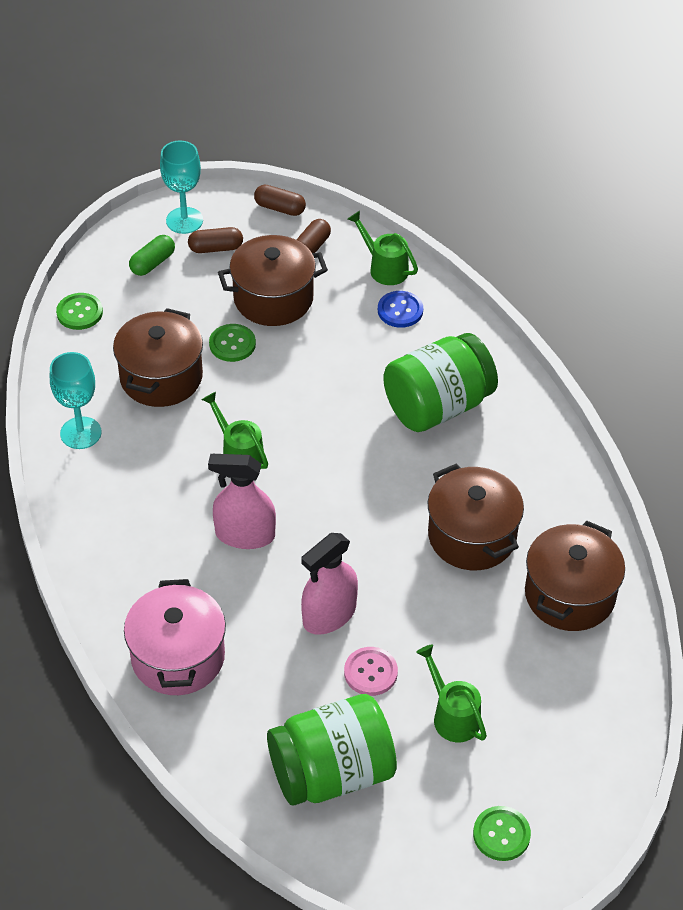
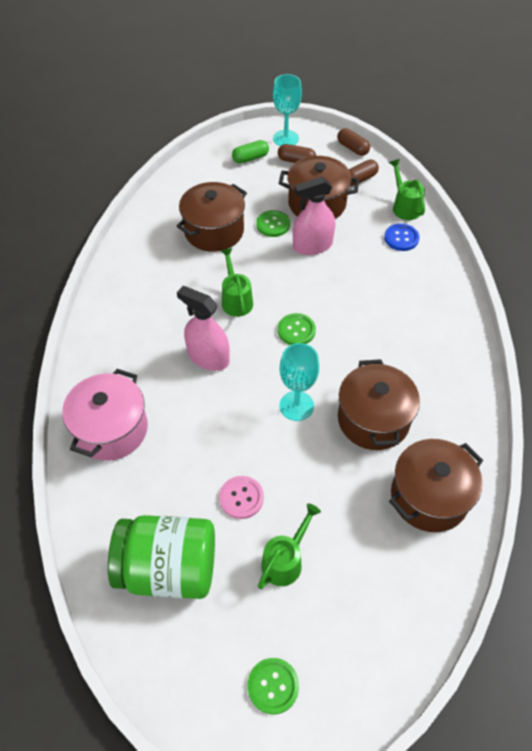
camera: 25 degrees right, 5 degrees up
(79, 313) = (186, 175): green button -> green button (296, 330)
(81, 433) = (141, 250): turquoise goblet -> turquoise goblet (296, 406)
(329, 615) = (235, 440): pink spray bottle -> pink spray bottle (312, 246)
(438, 406) = (395, 313): green jar -> none
(452, 715) = (285, 560): green watering can -> green watering can turned 45 degrees clockwise

